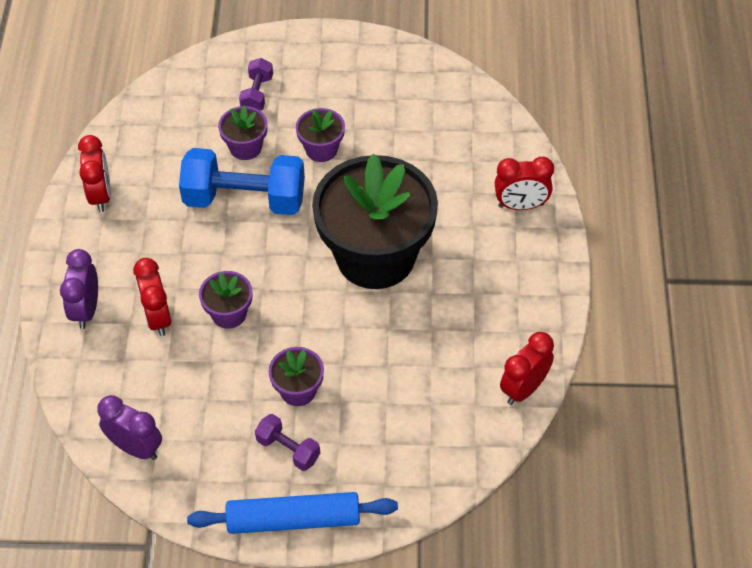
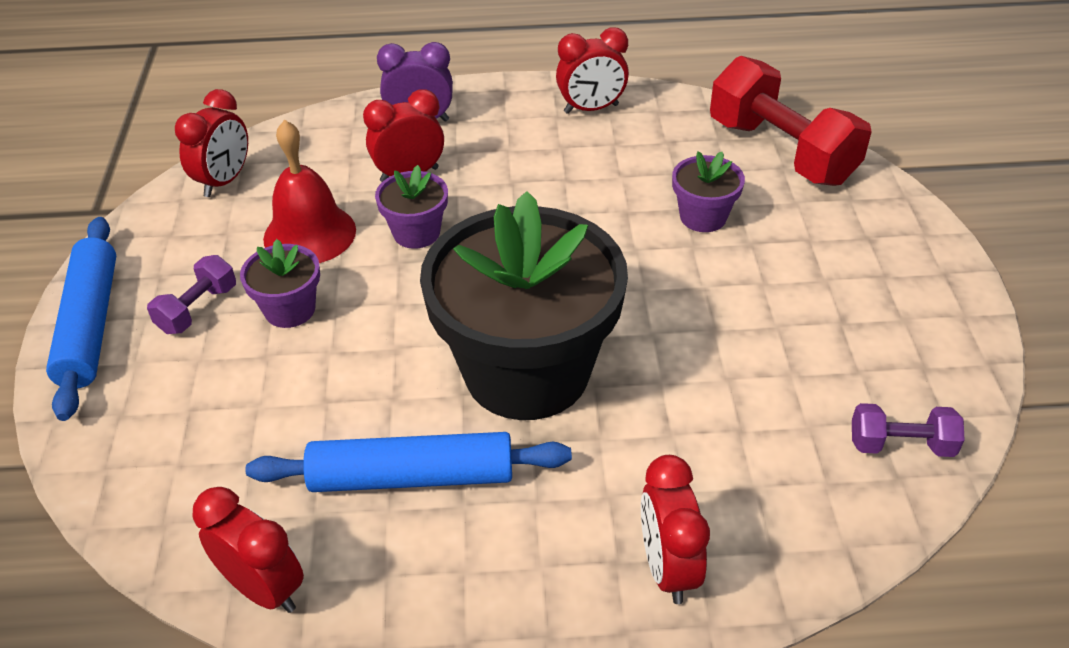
camera: 85 degrees right, 10 degrees down
(136, 448) = (224, 181): purple clock -> red clock
(183, 93) = (781, 152): none -> red dumbbell
(216, 382) = (309, 234): none -> red bell
(245, 199) = (610, 226): blue dumbbell -> none
(257, 94) = (806, 217): purple dumbbell -> purple dumbbell (900, 445)
(321, 149) = (722, 293): purple flower pot -> none
(452, 318) = (412, 476): none -> blue rolling pin

